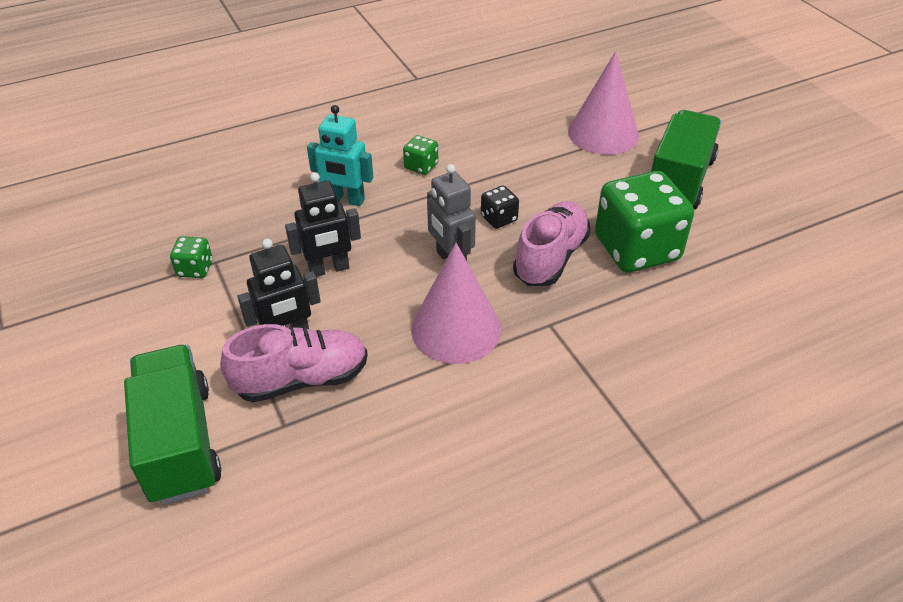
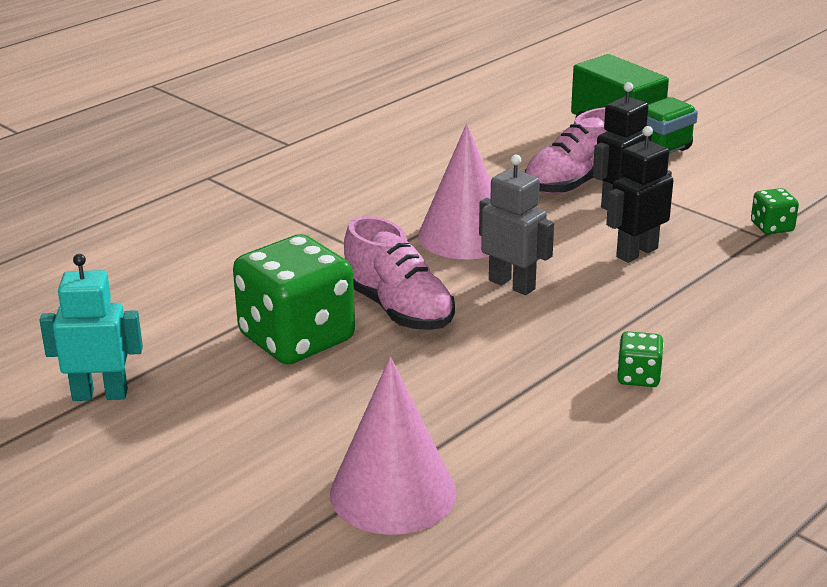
camera: 160 degrees right, 15 degrees down
(346, 200) = (693, 317): turquoise robot -> turquoise robot (100, 394)
(499, 218) = (485, 336): black dice -> none
(551, 258) = (398, 309): pink shoe -> pink shoe turned 45 degrees counterclockwise
(679, 180) = (251, 438): green truck -> none

